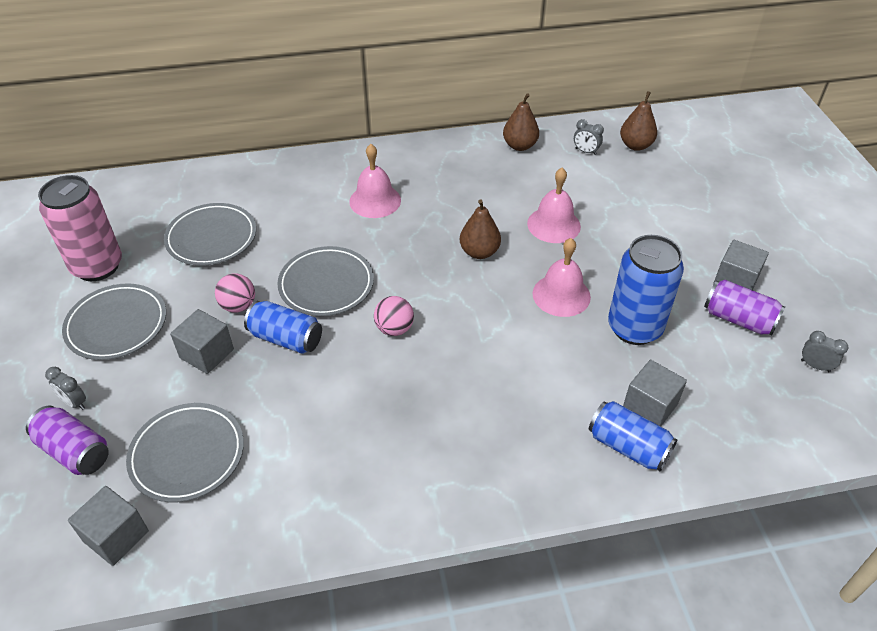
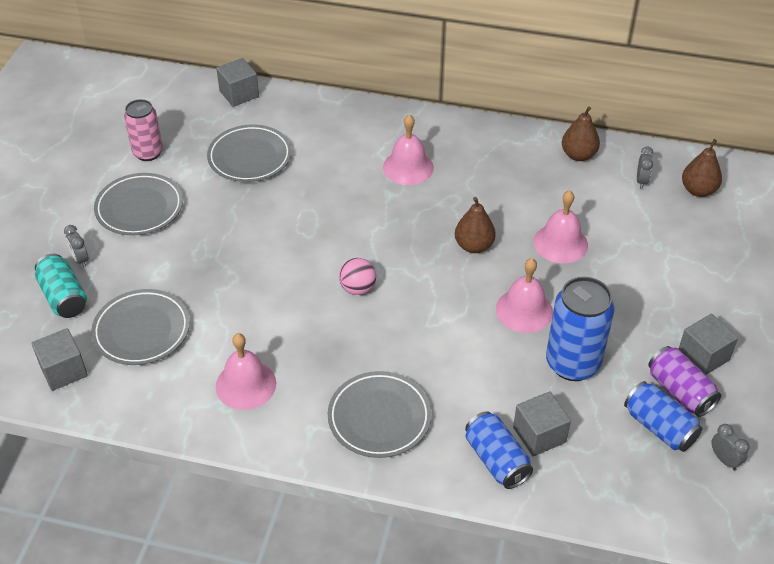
camera: 25 degrees right, 0 degrees up
(74, 451) = (63, 297): purple can -> turquoise can
(97, 266) = (148, 153): pink can -> pink can, size x0.66
(207, 353) = (196, 256): grey cube -> grey cube (239, 94)
(238, 306) = (241, 224): pink ball -> none
(286, 338) = (264, 265): blue can -> blue can (659, 427)
(326, 285) = (322, 231): grey plate -> grey plate (379, 418)
(336, 469) = (246, 384): none -> pink bell
(585, 151) = (641, 181): grey clock -> grey clock turned 135 degrees counterclockwise

